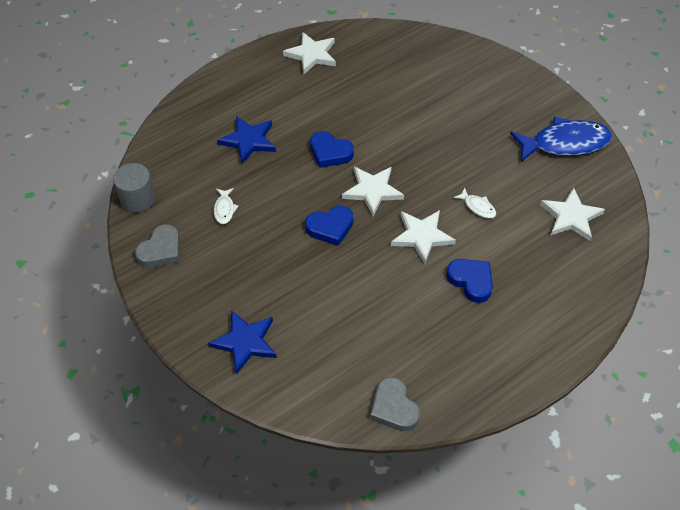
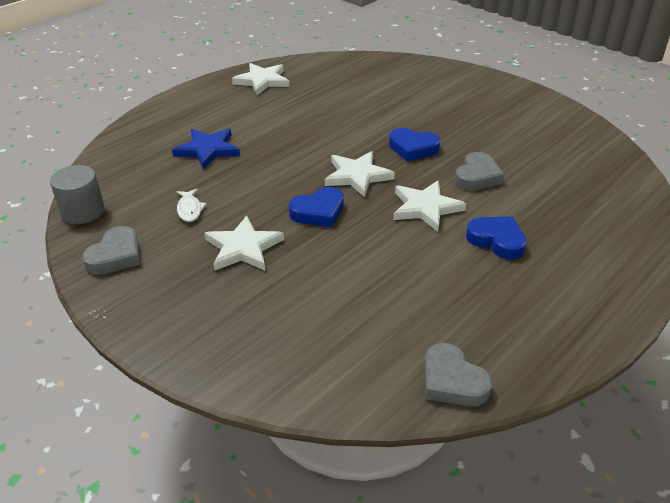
camera: 10 degrees left, 15 degrees down
(245, 342) = (238, 335): blue star -> none
(330, 153) = (301, 150): blue heart -> blue heart (413, 148)
(477, 207) = (477, 177): white fish -> grey heart
(565, 143) = (544, 119): blue fish -> none
(571, 217) = (579, 174): white star -> white star (243, 248)

